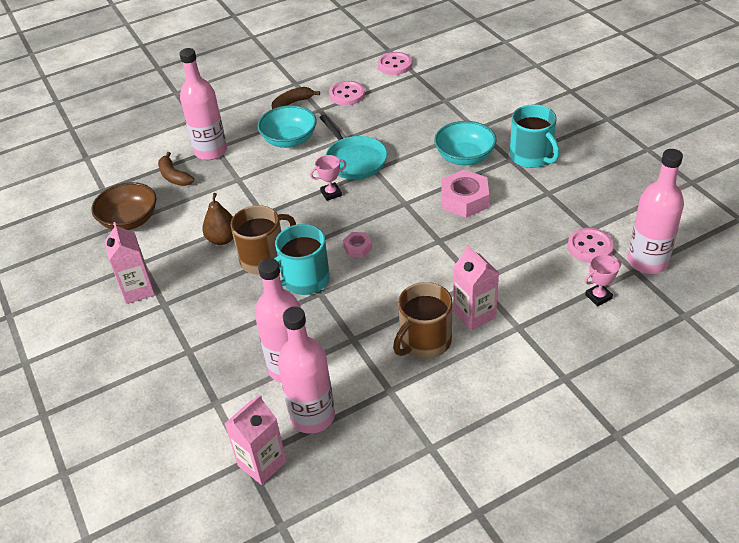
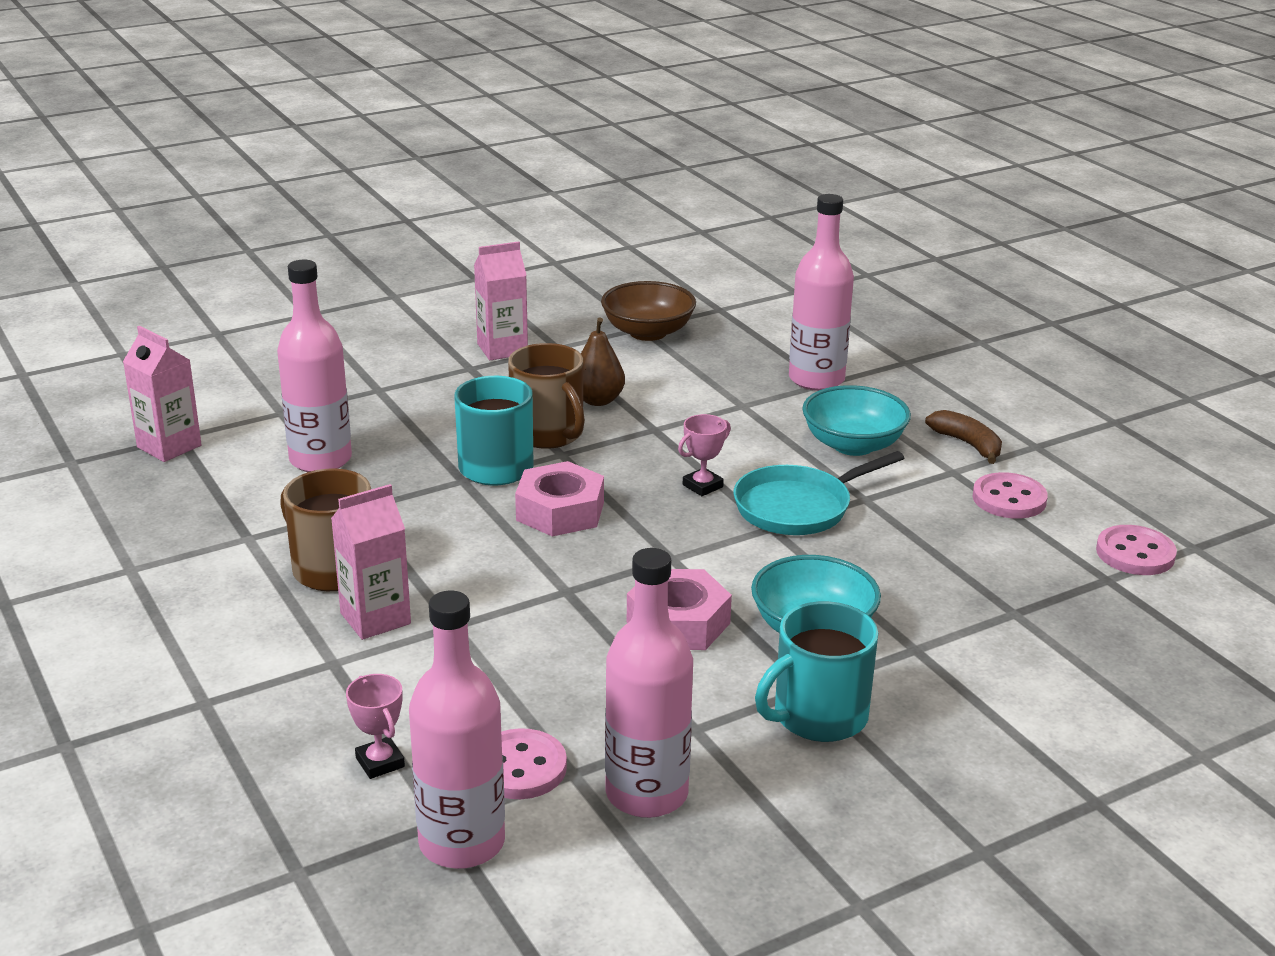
camera: 85 degrees right, 15 degrees down
(174, 176) = (750, 355): brown banana -> none
(312, 416) = (228, 478): pink bottle -> pink bottle (646, 794)
(331, 193) = (702, 486): pink trophy -> pink trophy turned 75 degrees clockwise
(357, 248) = (560, 511): pink nut -> pink nut, size x1.87

